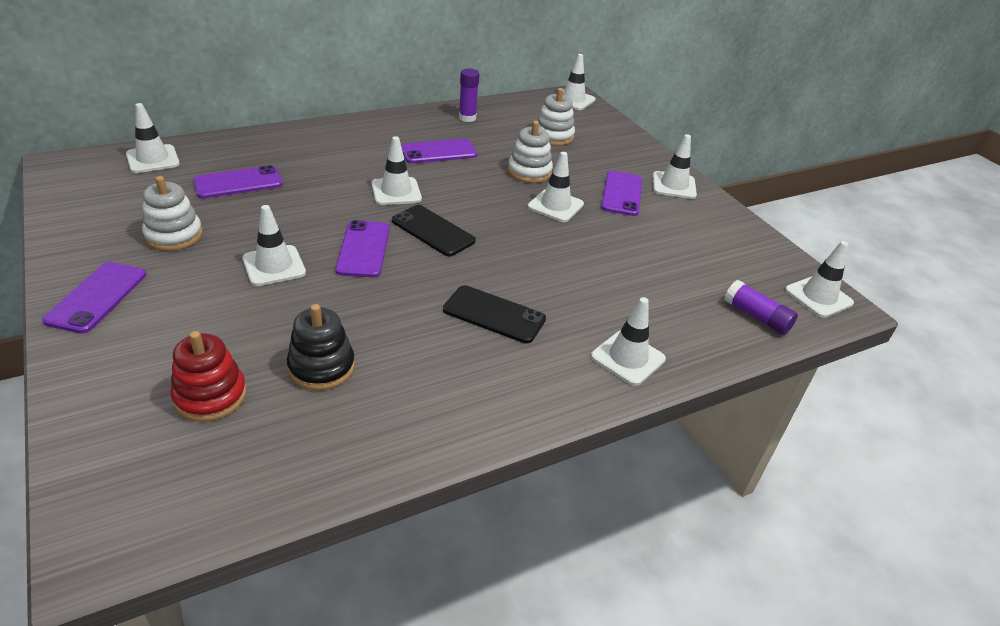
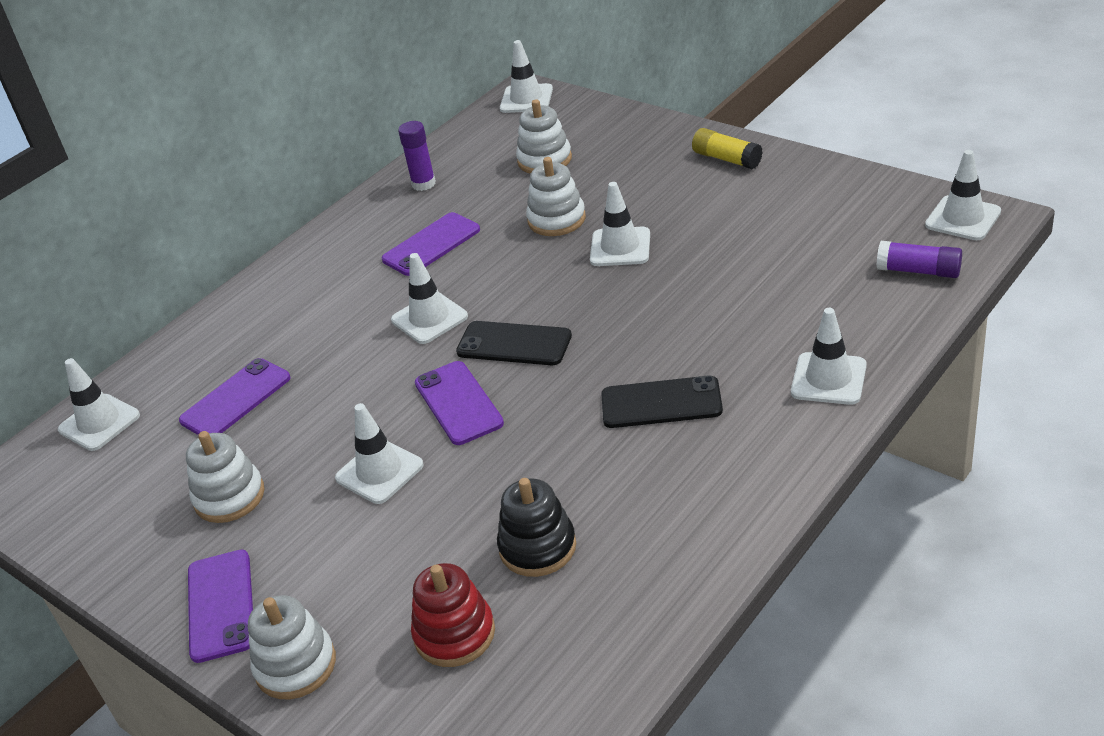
camera: 15 degrees left, 0 degrees up
(95, 360) = (295, 665): none -> white stacking toy
(621, 194) = (679, 197): purple phone -> none
(674, 185) = (727, 159): white traffic cone -> yellow glue stick

